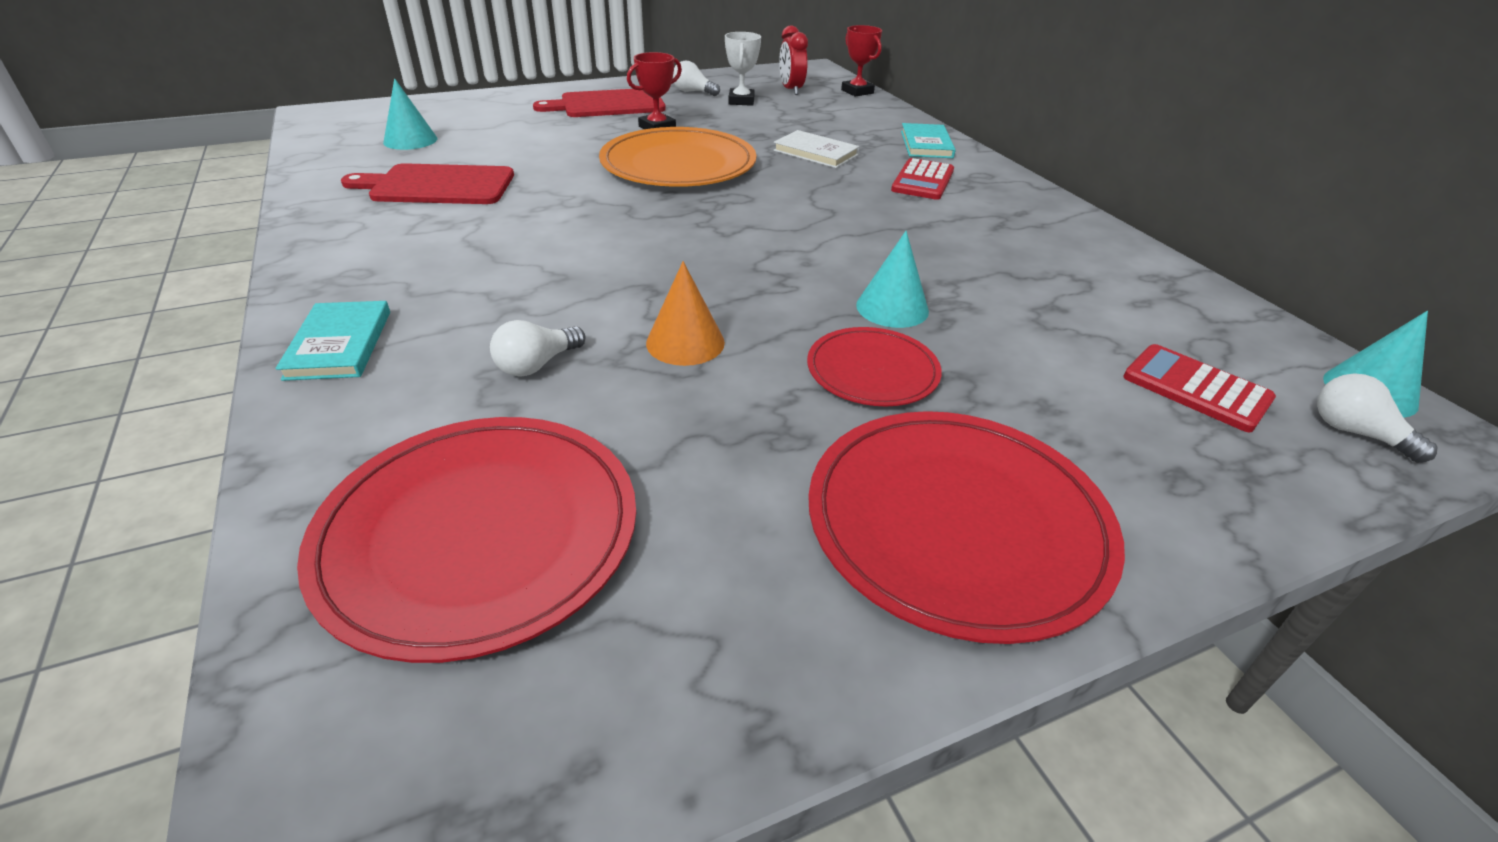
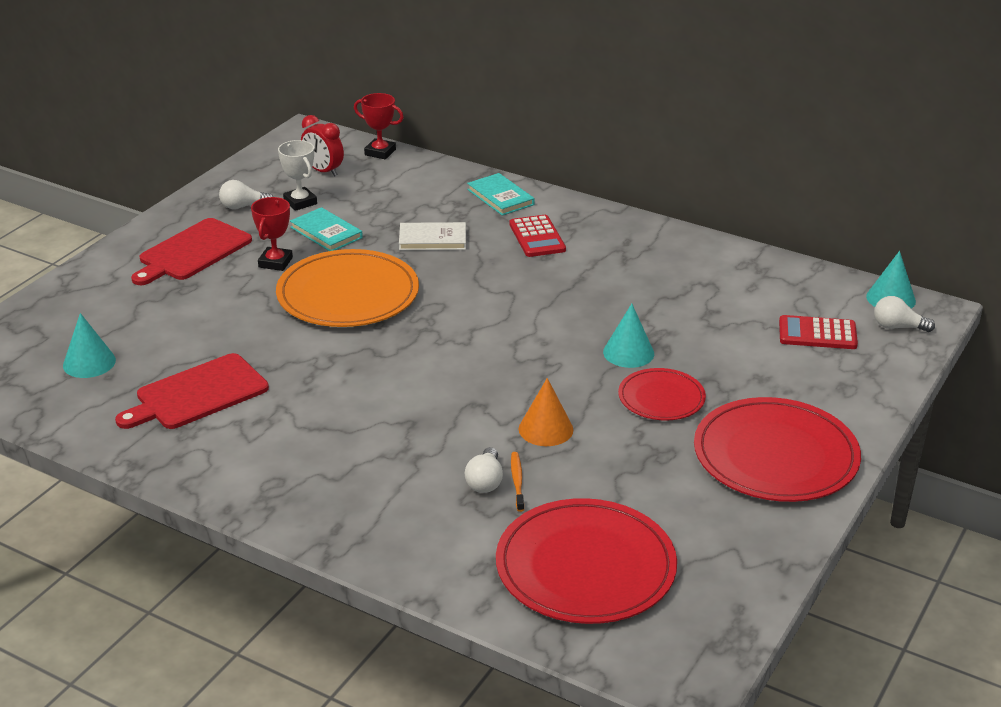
camera: 35 degrees left, 5 degrees down
(339, 344) = (352, 528): turquoise book -> turquoise book (326, 232)
(570, 381) = (517, 481): none -> orange toothbrush

